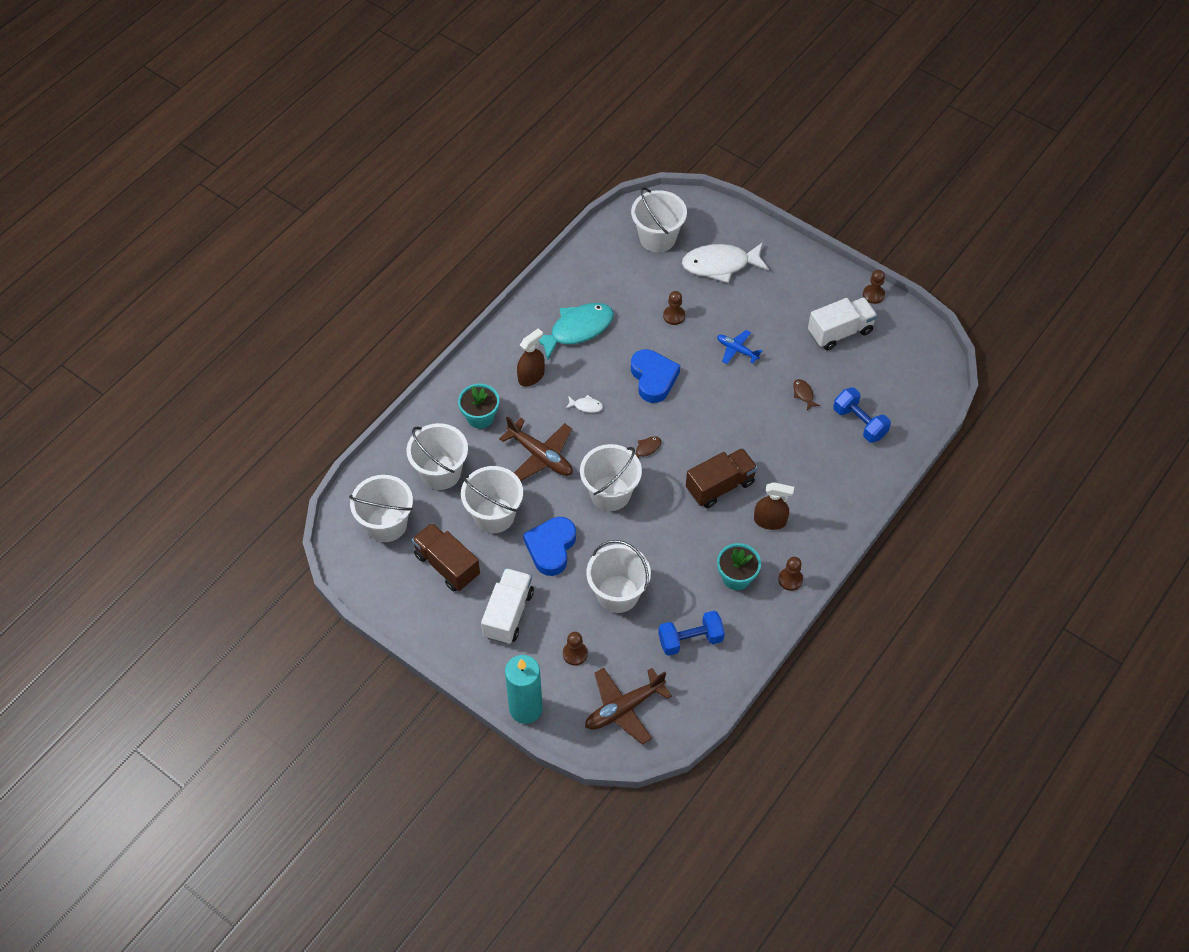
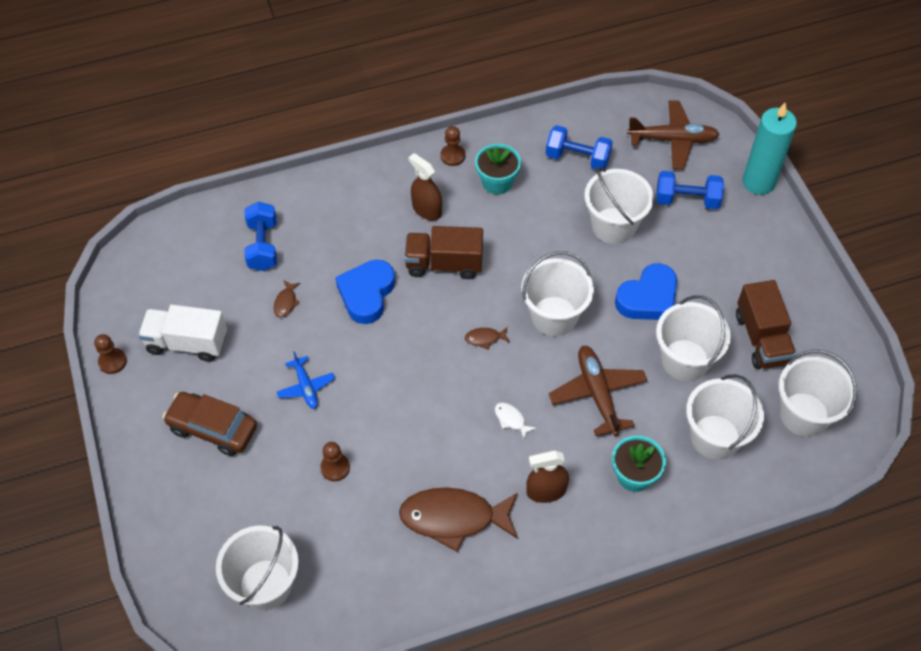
camera: 145 degrees left, 0 degrees up
(508, 614) = (727, 263): white truck -> none
(575, 654) = (687, 200): brown pawn -> blue dumbbell
(577, 329) = (453, 518): turquoise fish -> brown fish
(653, 378) = (417, 408): blue heart -> blue heart (367, 294)
(720, 265) = (229, 500): white fish -> none
(770, 294) = (213, 428): none -> brown car

